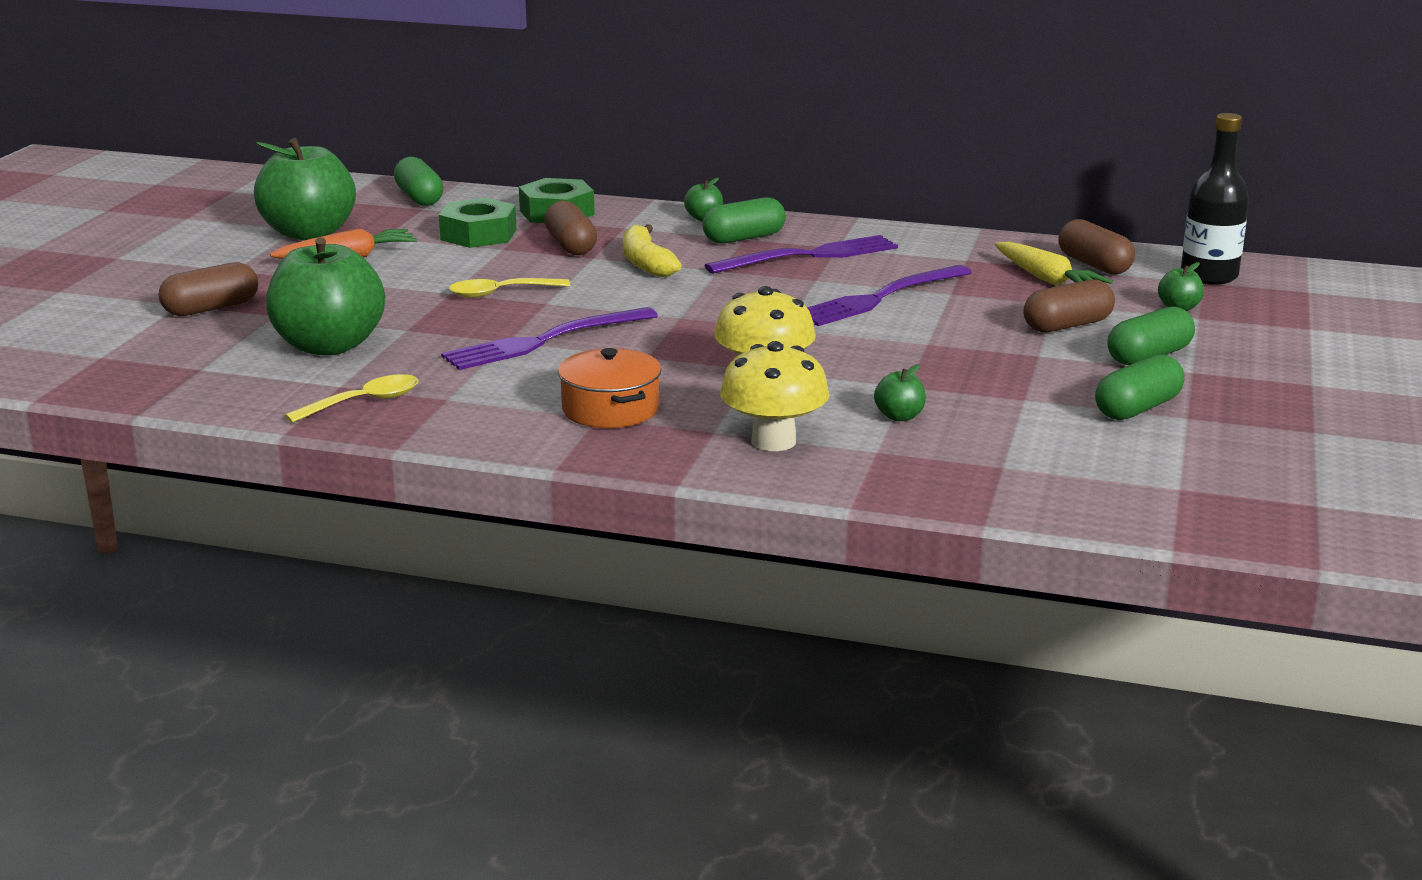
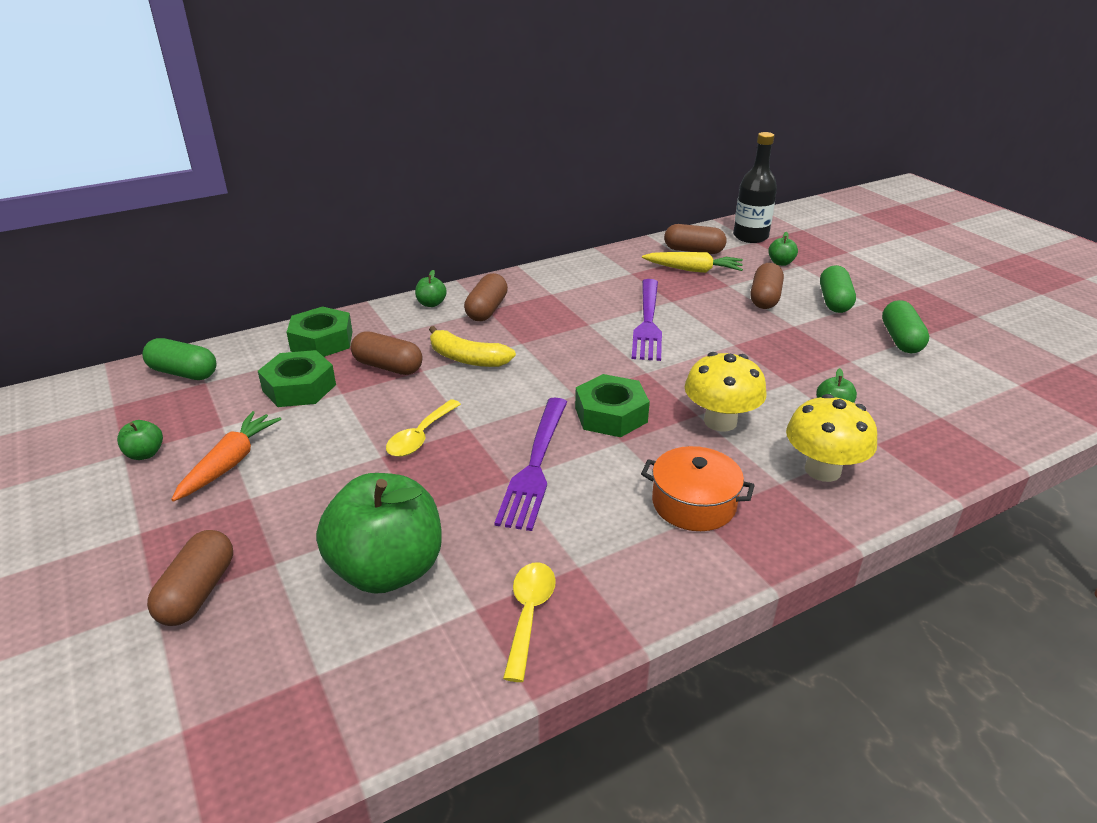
camera: 45 degrees left, 10 degrees up
(309, 233) = (145, 454): green apple -> green apple, size x0.41
(678, 339) = (611, 414): none -> green nut
(744, 238) = (486, 310): green capsule -> brown capsule
(811, 255) = (550, 306): purple fork -> none

